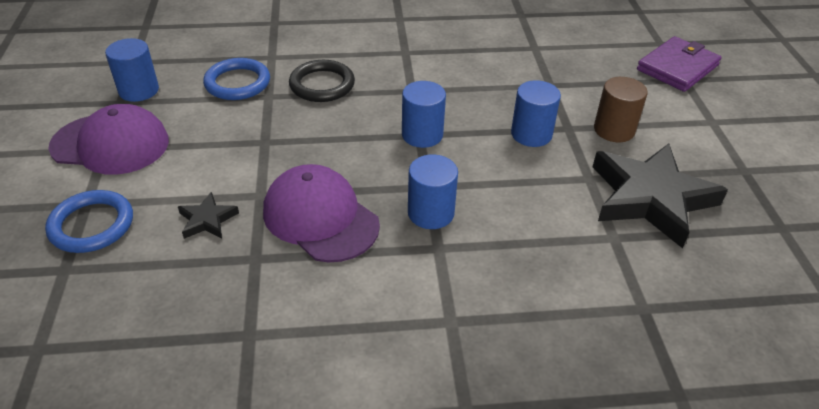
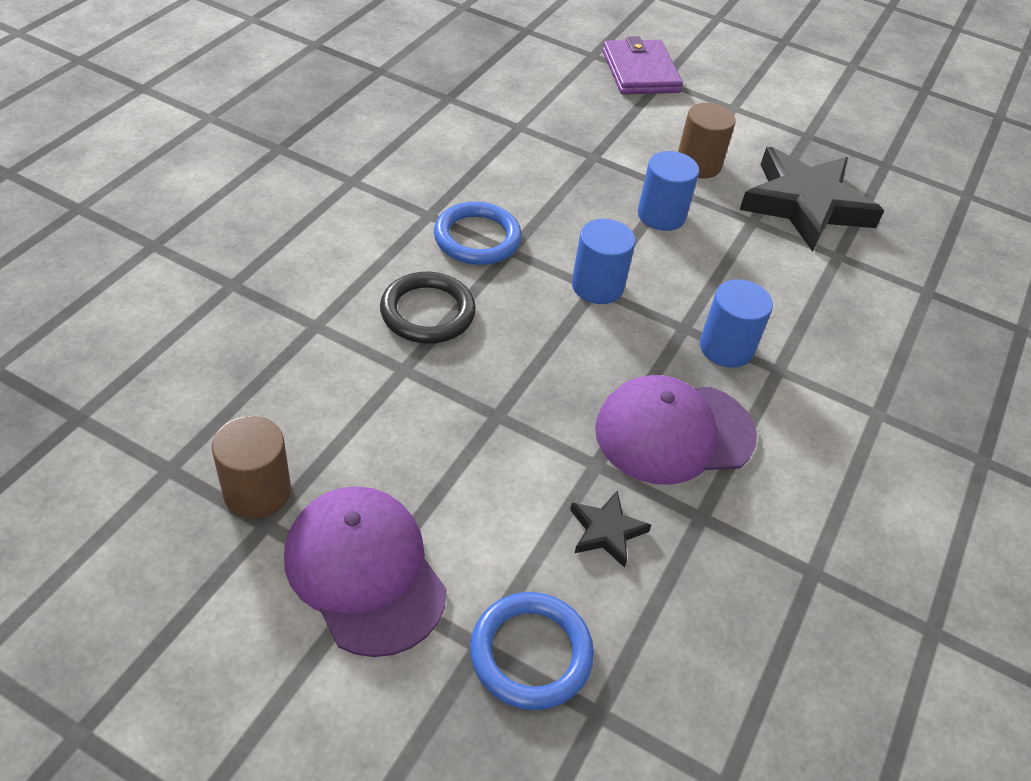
camera: 60 degrees left, 5 degrees up
(110, 144) = (365, 571): purple cap -> purple cap turned 75 degrees counterclockwise
(139, 90) = (257, 491): blue cylinder -> brown cylinder
(237, 83) = (345, 384): blue ring -> blue ring (477, 238)

